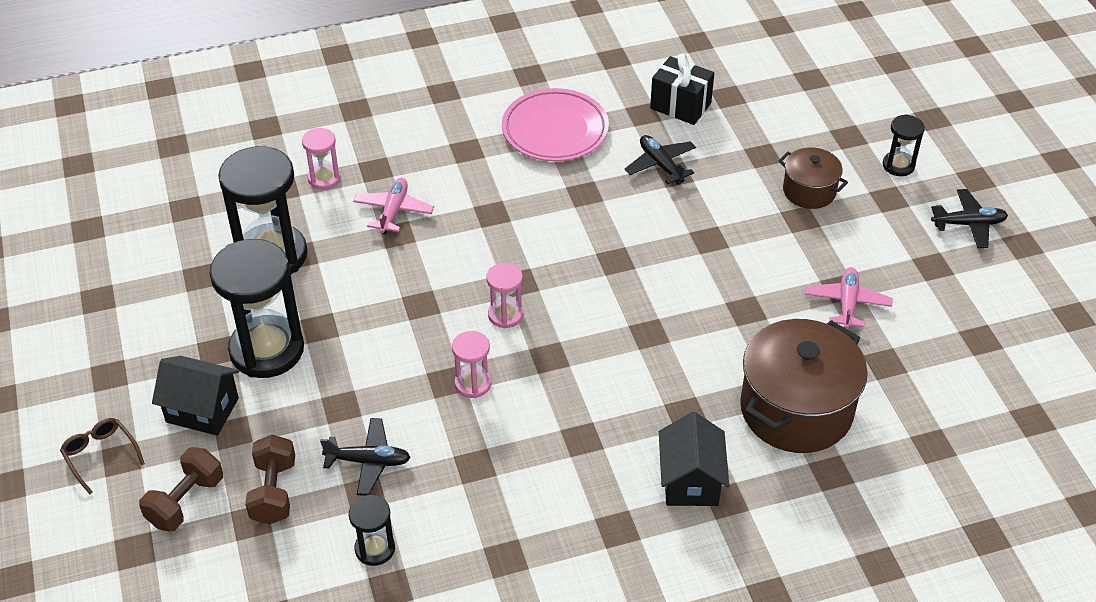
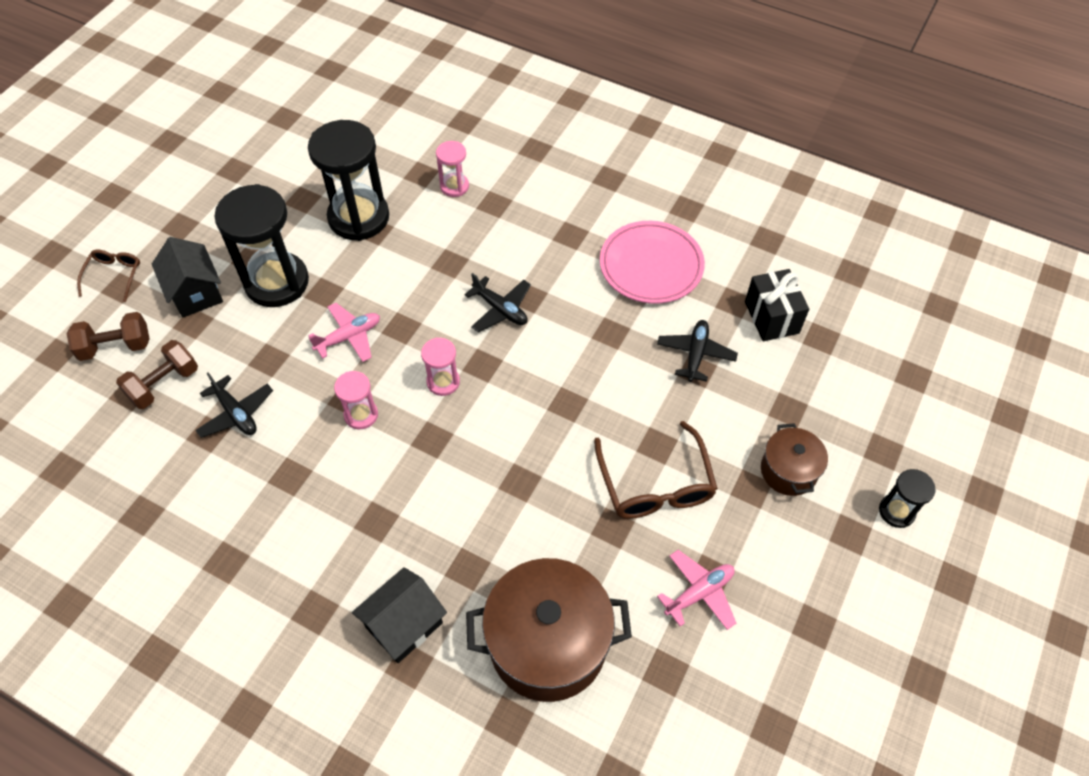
camera: 45 degrees right, 10 degrees up
(375, 549) = (166, 478): black hourglass -> none
(393, 211) = (468, 244): pink plane -> pink plane (349, 337)
(738, 263) = (655, 483): none -> brown glasses
(969, 224) = (895, 617): black plane -> black plane (500, 309)

